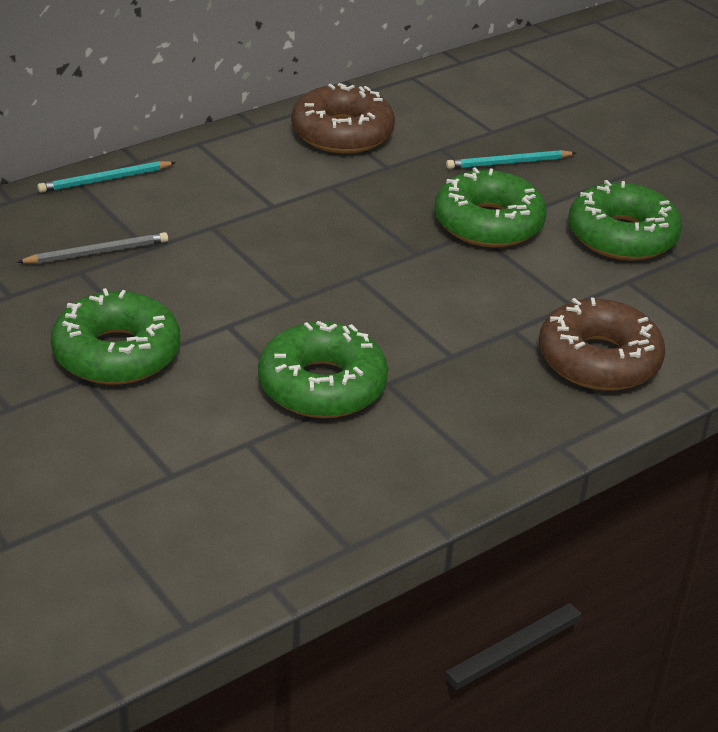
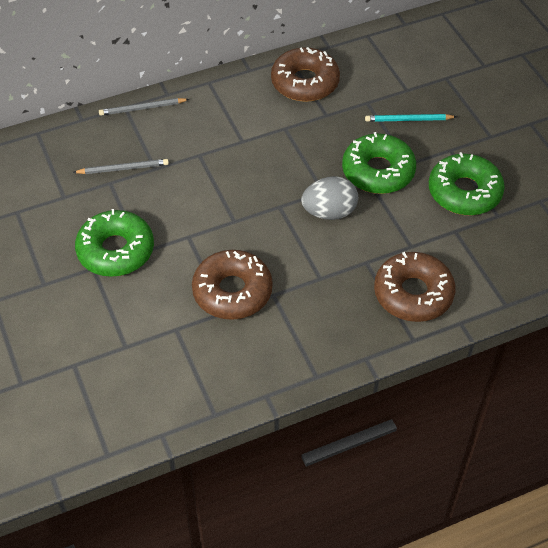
camera: 15 degrees right, 15 degrees up
(105, 180) = (142, 108): turquoise pencil -> grey pencil
(322, 386) = (232, 291): green donut -> brown donut
(435, 276) = (329, 212): none -> grey egg

